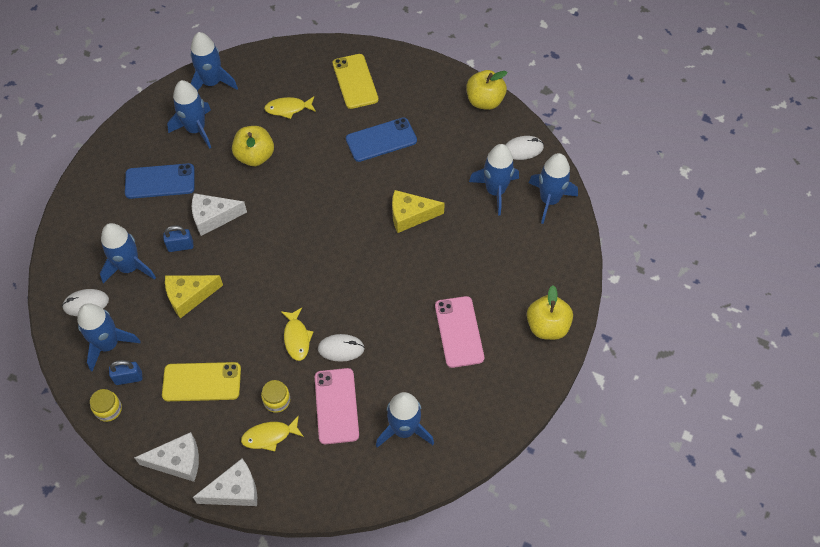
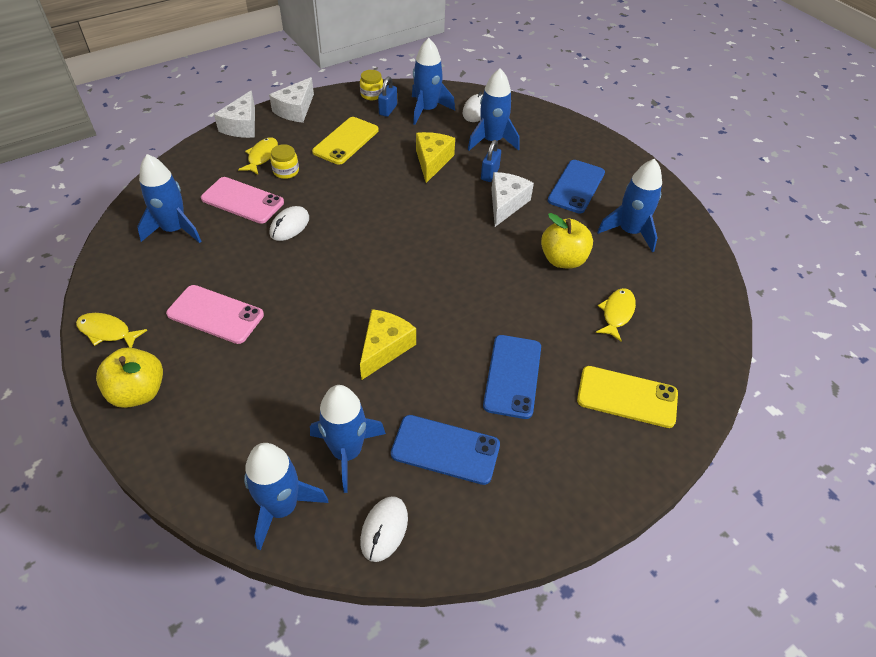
camera: 120 degrees right, 10 degrees down
(212, 83) = (694, 267): blue rocket -> none
(297, 338) = (329, 204): yellow fish -> yellow fish (107, 331)
(457, 147) = (445, 449): none -> blue phone
(484, 101) = (502, 534): yellow apple -> none

